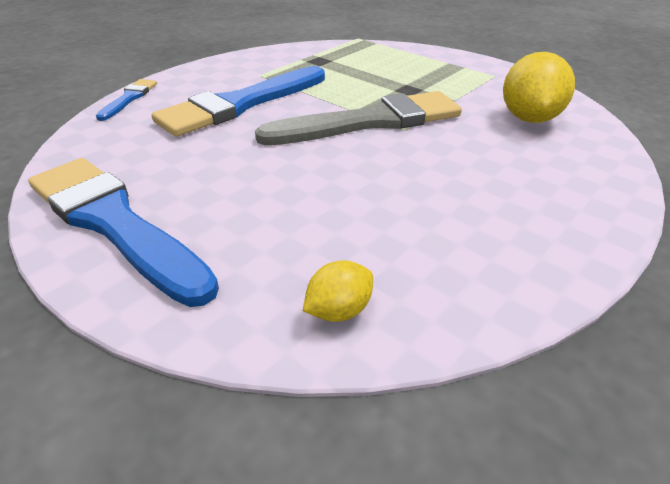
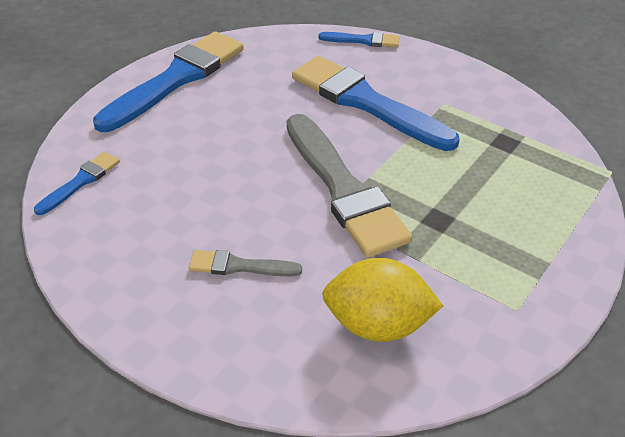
camera: 85 degrees right, 5 degrees up
(339, 310) = (81, 182): yellow lemon -> blue brush
(483, 176) = (239, 266): none -> grey brush

